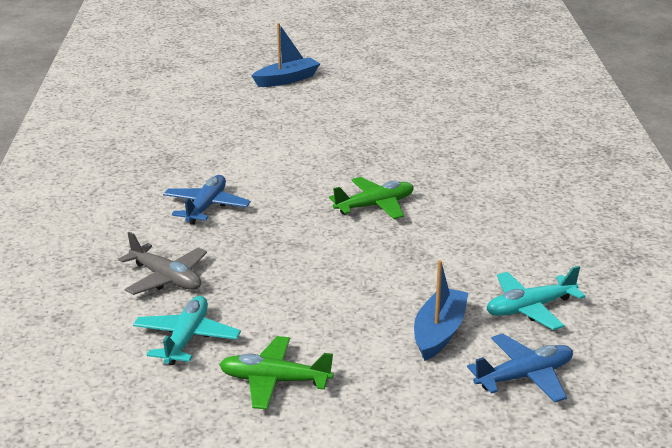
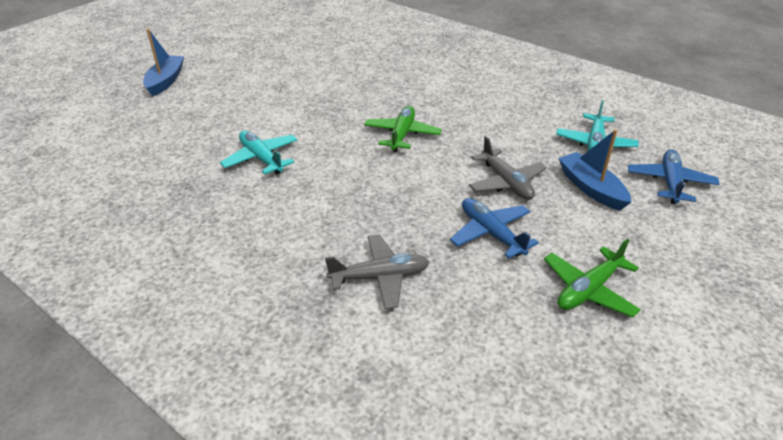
camera: 50 degrees left, 10 degrees up
(186, 338) = (485, 308): turquoise plane -> turquoise plane (261, 158)
(206, 207) = (296, 205): blue plane -> blue plane (491, 233)
(378, 284) = (506, 182): none -> grey plane

